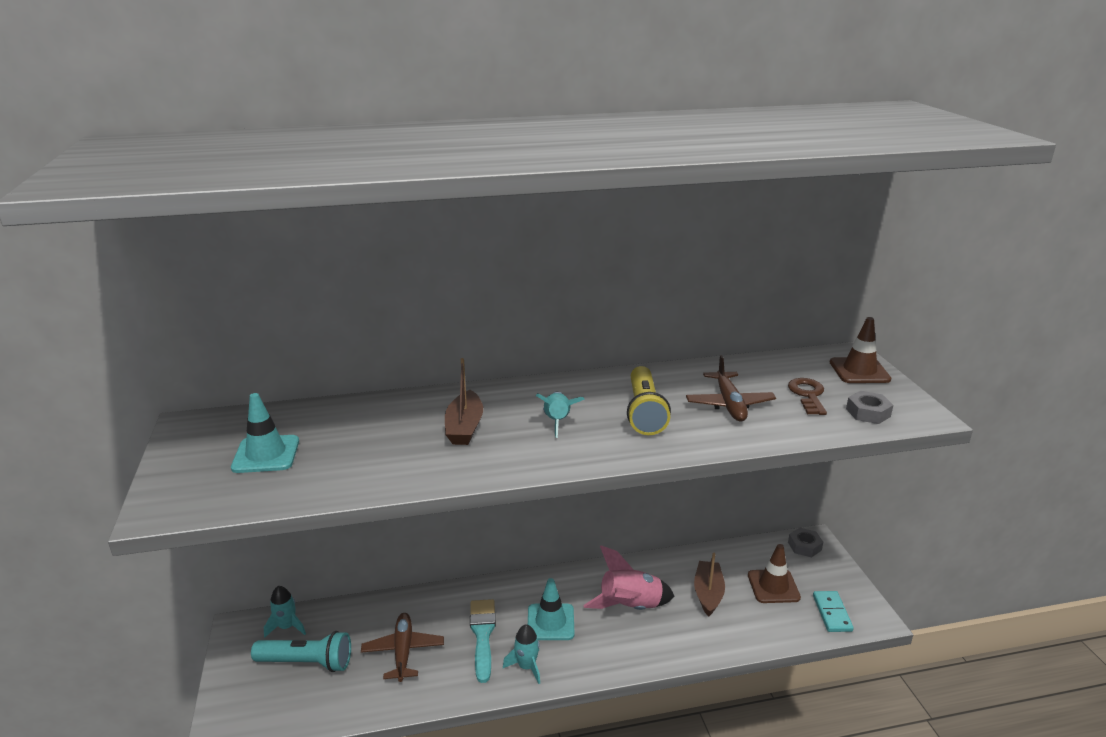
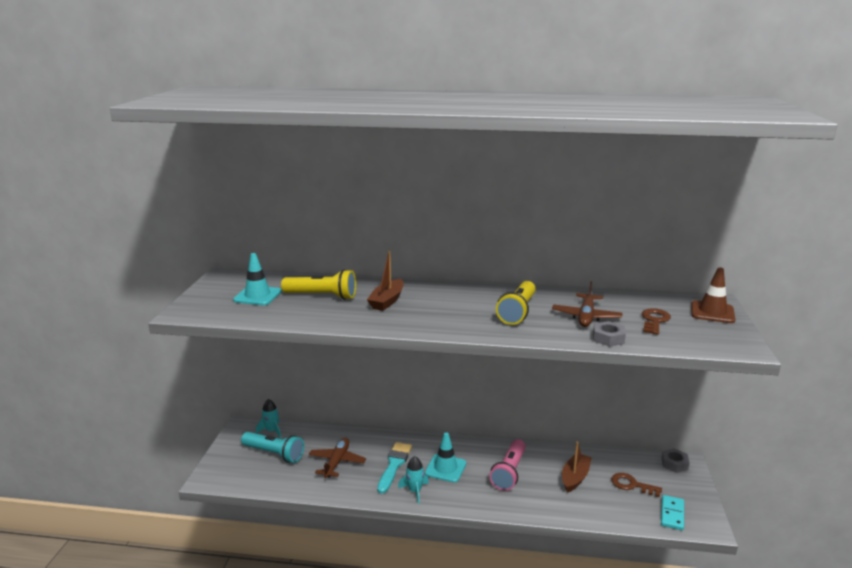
camera: 20 degrees right, 5 degrees down
(365, 436) = (322, 296): none -> yellow flashlight
(557, 422) = (451, 307): turquoise rocket -> none
(630, 607) = (509, 472): pink rocket -> pink flashlight
(773, 586) = (631, 485): brown traffic cone -> brown key
(868, 412) = (696, 339): grey nut -> grey nut (608, 338)

